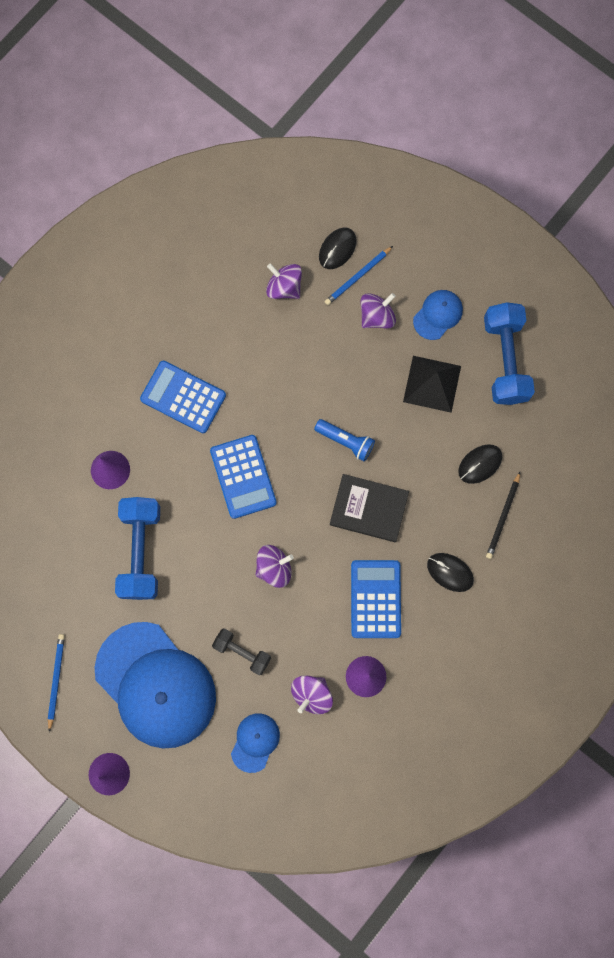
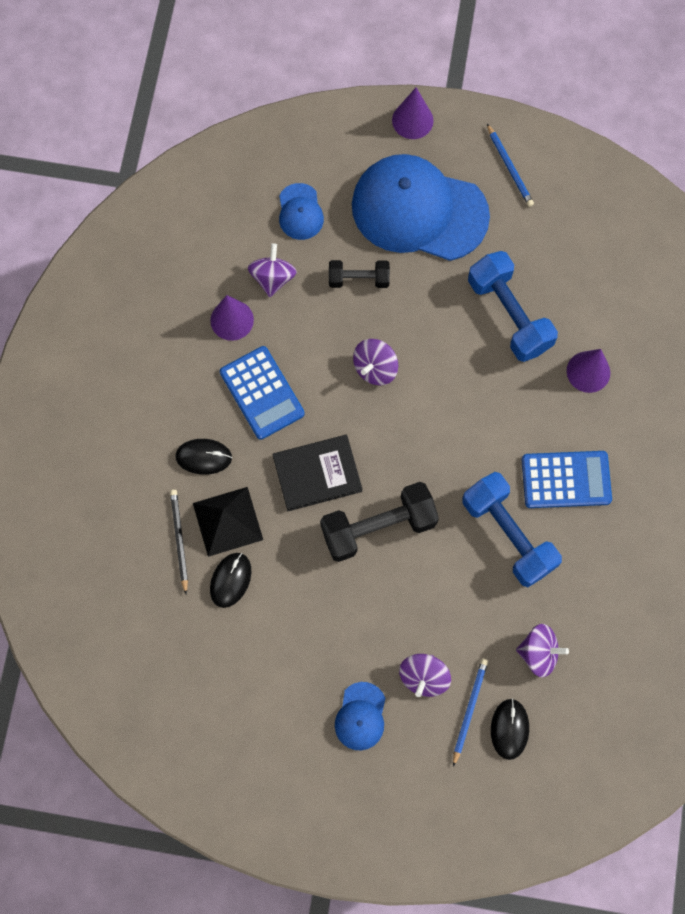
camera: 150 degrees right, 5 degrees down
(243, 477) = (458, 436): blue calculator -> none
(346, 441) = (378, 527): blue flashlight -> black dumbbell
(432, 384) = (325, 637): black pyramid -> black pyramid (227, 521)
(505, 360) = (263, 707): blue dumbbell -> blue dumbbell (508, 534)

